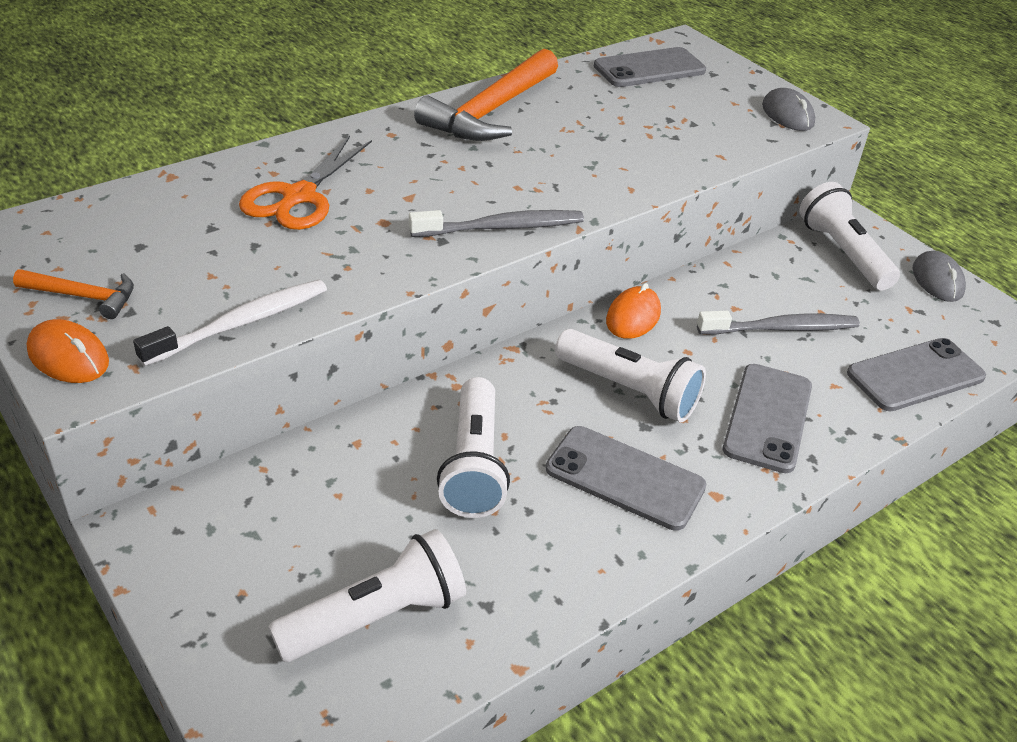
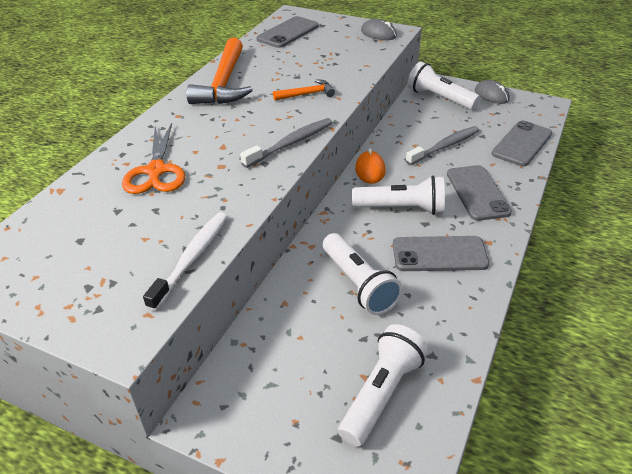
camera: 25 degrees left, 0 degrees up
(68, 357) = (97, 328): orange mouse -> none
(83, 296) = (71, 287): orange hammer -> orange hammer (307, 94)

